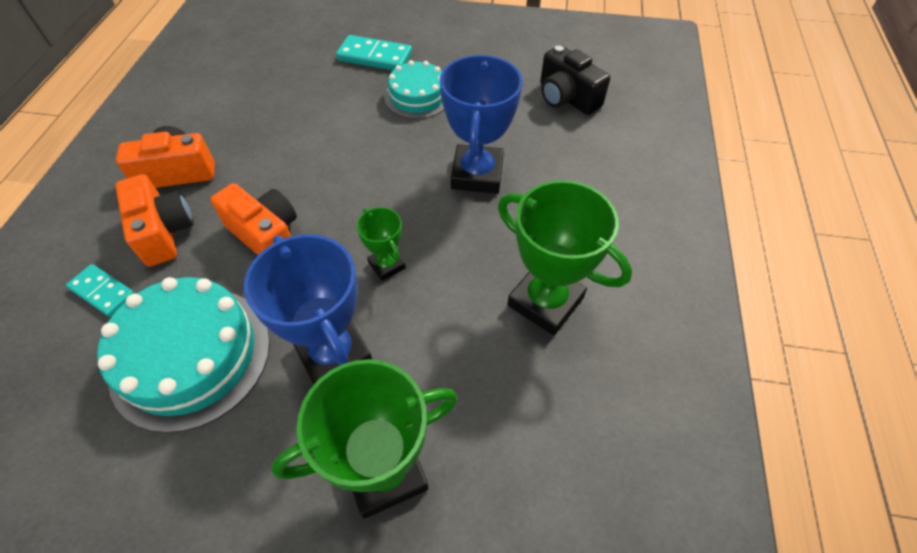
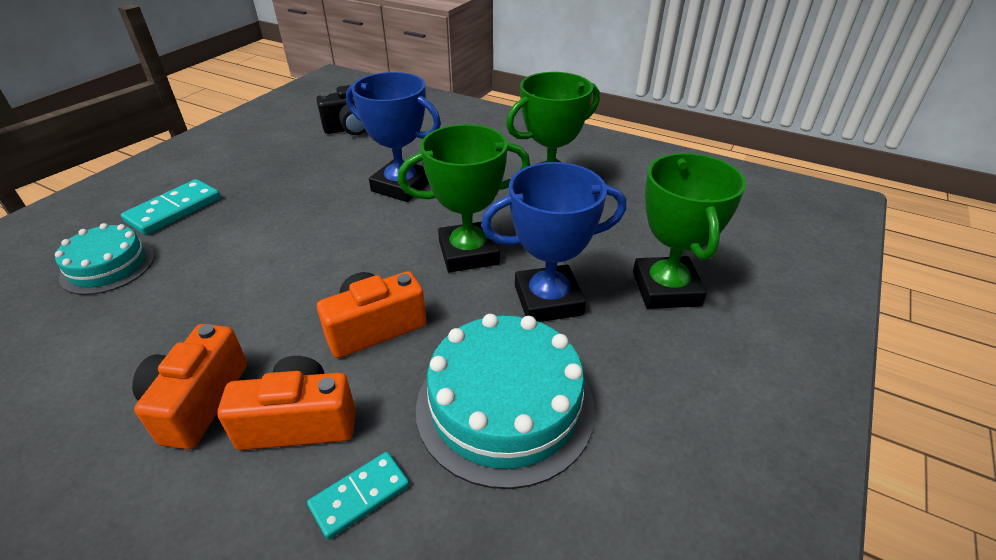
camera: 70 degrees left, 15 degrees down
(386, 265) = (468, 253): green trophy -> green trophy, size x1.92
(417, 96) = (269, 196): turquoise cake -> turquoise cake (108, 266)

